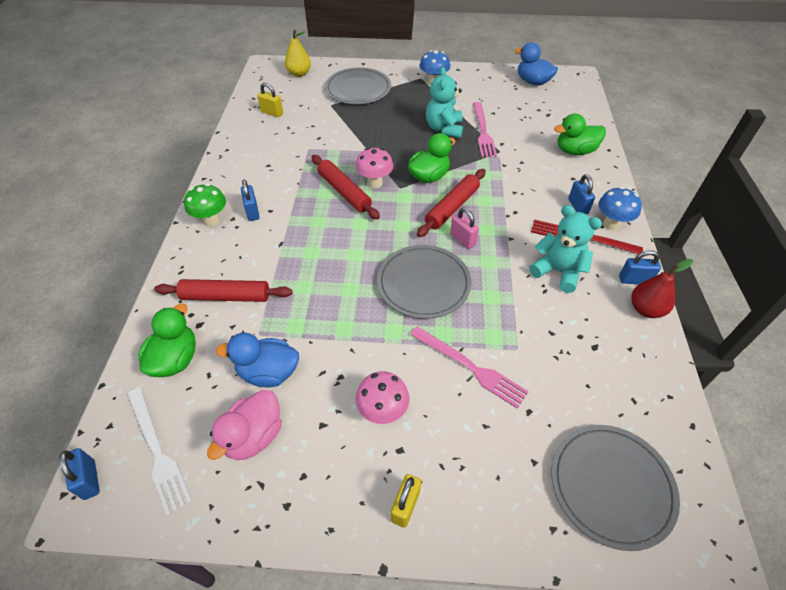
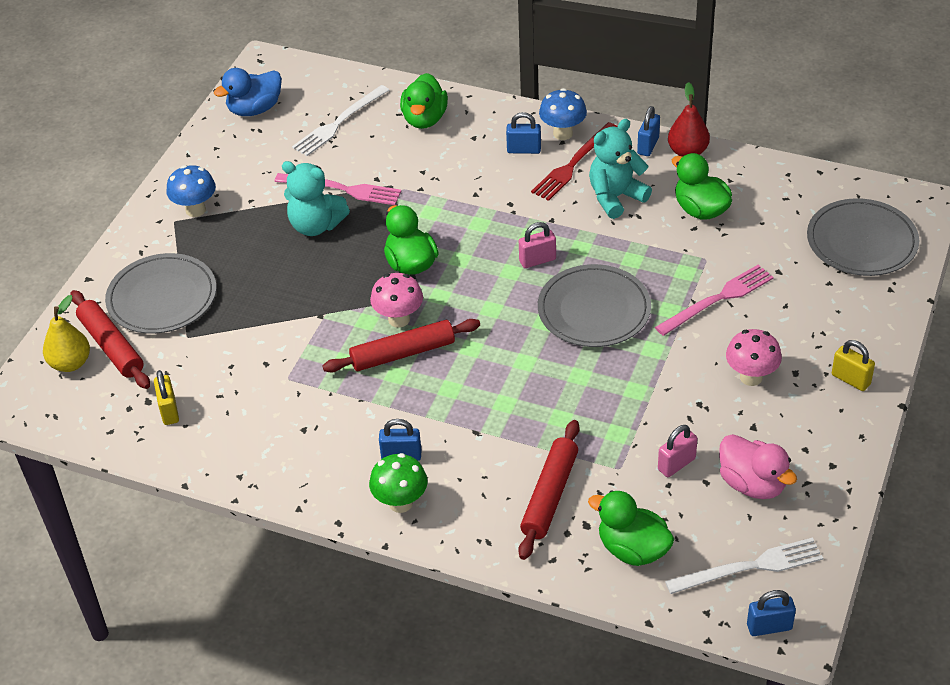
camera: 70 degrees left, 5 degrees down
(268, 372) = (676, 464): blue duck -> pink padlock
(272, 113) = (169, 411): yellow padlock -> yellow padlock turned 60 degrees counterclockwise
(452, 207) = (479, 256): red rolling pin -> red rolling pin (111, 346)
(544, 116) = (339, 123): none -> white fork
(577, 333) = (700, 210): none -> green duck

